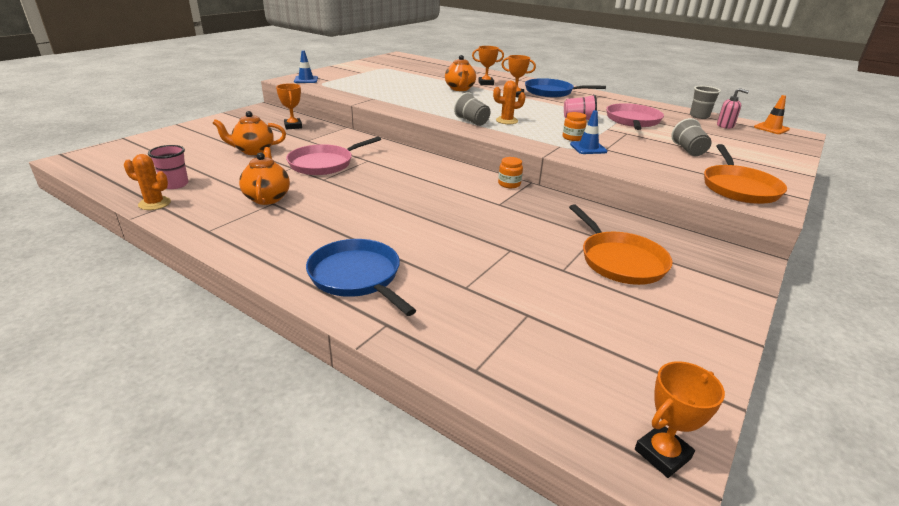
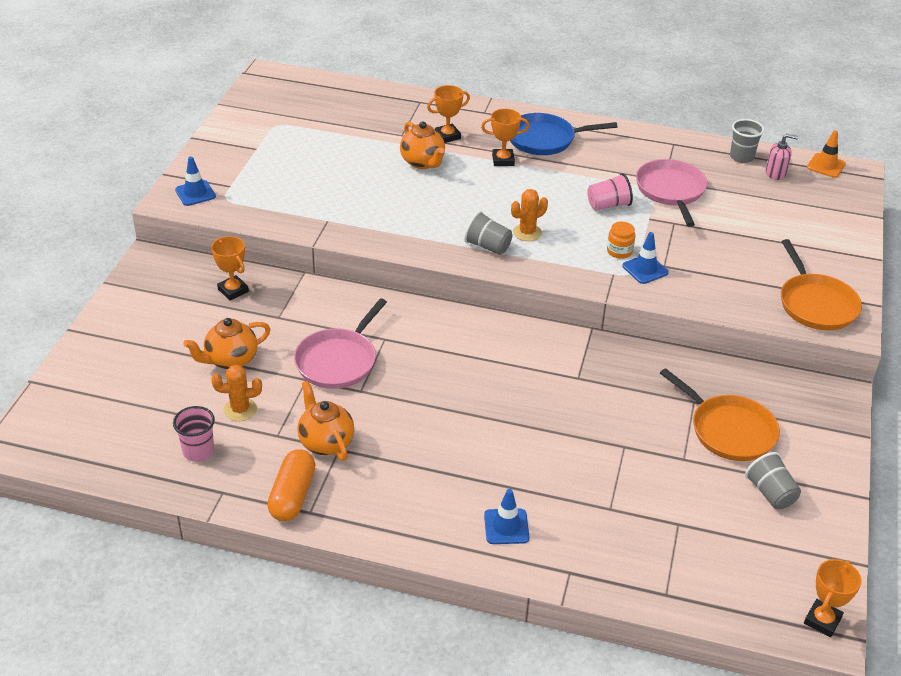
camera: 20 degrees left, 10 degrees up
(154, 203) = (209, 490): orange cactus -> orange cactus (240, 410)
(207, 219) = (292, 495): none -> orange capsule
(357, 276) = (506, 526): blue pan -> blue traffic cone
(509, 184) = (570, 338): orange jar -> none
(688, 150) = (750, 243): grey cup -> grey cup (770, 493)

